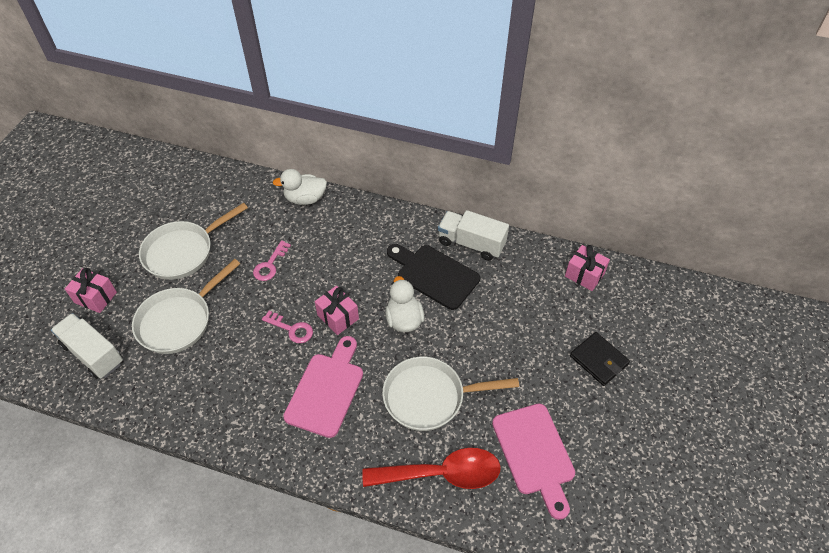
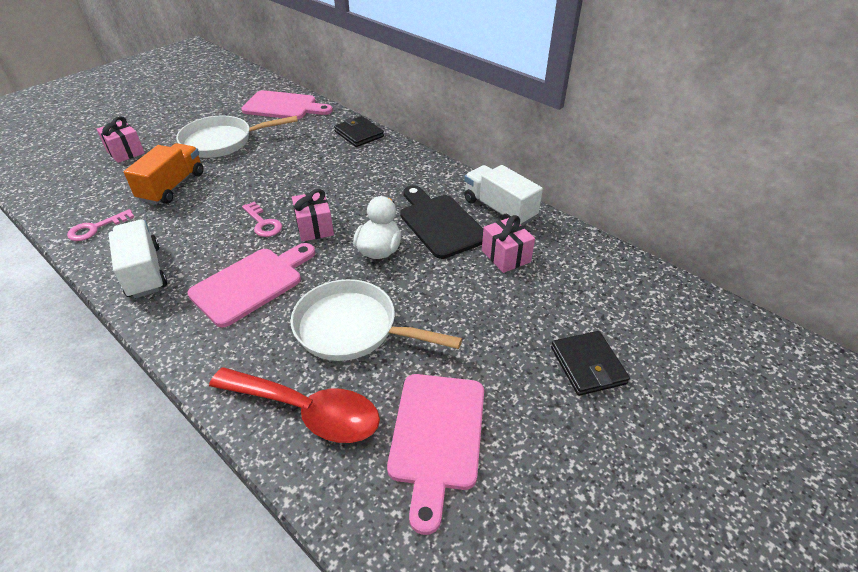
camera: 25 degrees right, 10 degrees down
(93, 354) = (83, 188): white truck -> white truck (144, 272)
(178, 321) = (172, 187): white pan -> orange truck
(208, 187) = (283, 106): none -> pink cutting board
(270, 265) = (286, 170): pink key -> pink key (96, 228)
(305, 199) = (359, 134): white duck -> black wallet
(584, 275) = (618, 274): pink gift -> pink gift (506, 256)

